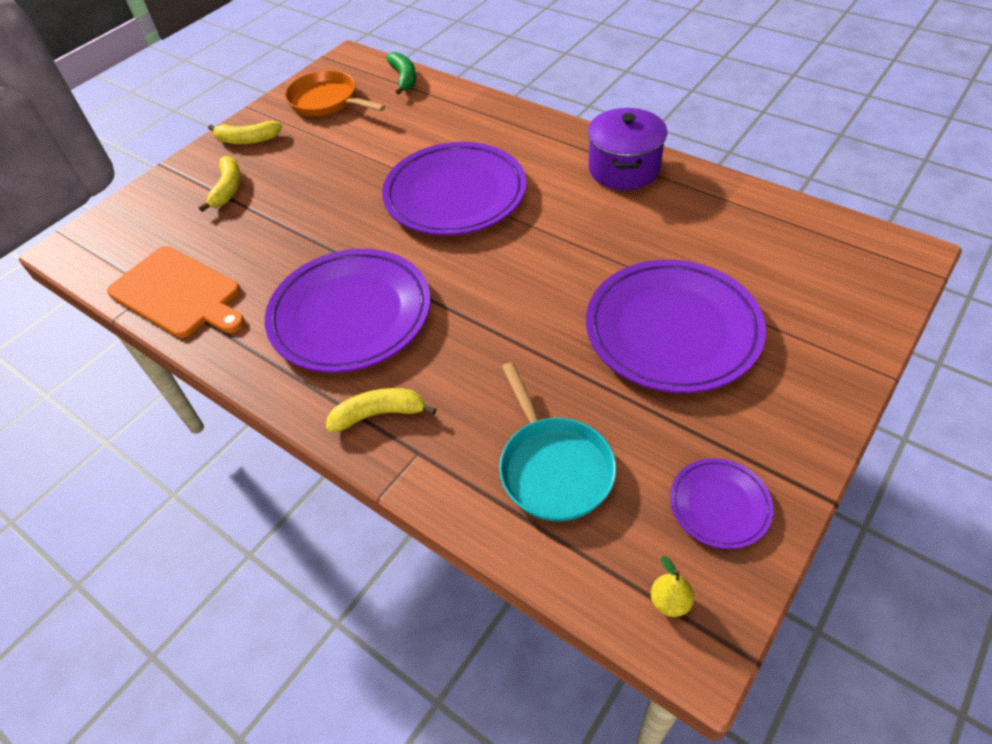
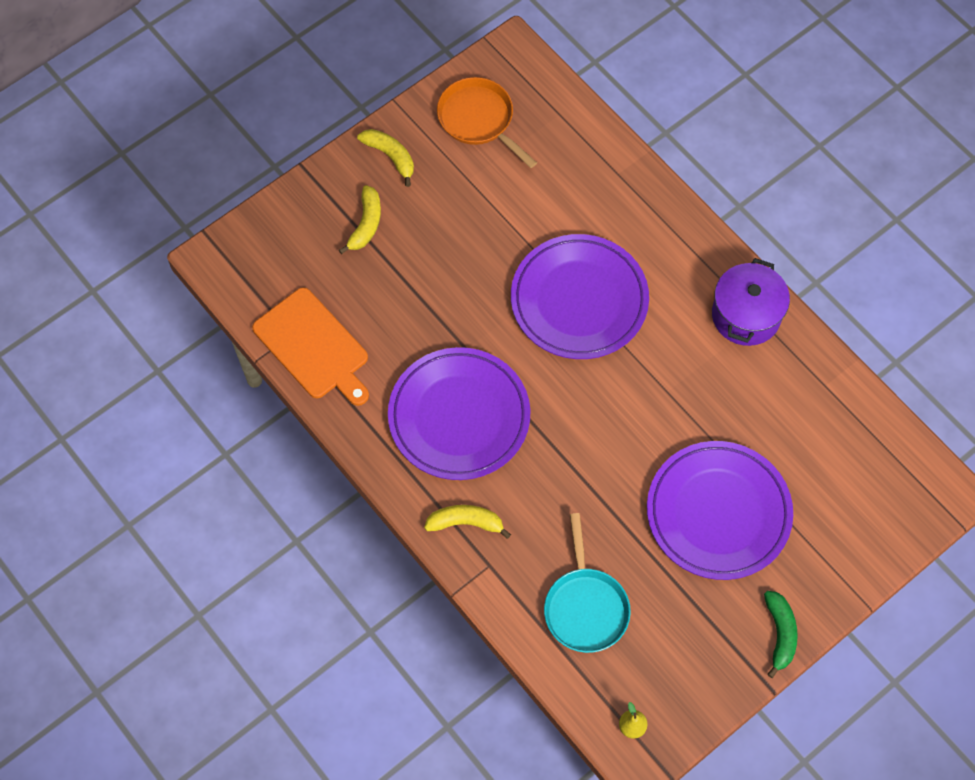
camera: 10 degrees right, 15 degrees up
(247, 140) = (390, 156): yellow banana -> yellow banana turned 150 degrees counterclockwise
(404, 78) = (565, 107): green banana -> green banana (780, 634)
(719, 505) = (692, 670): purple plate -> none

